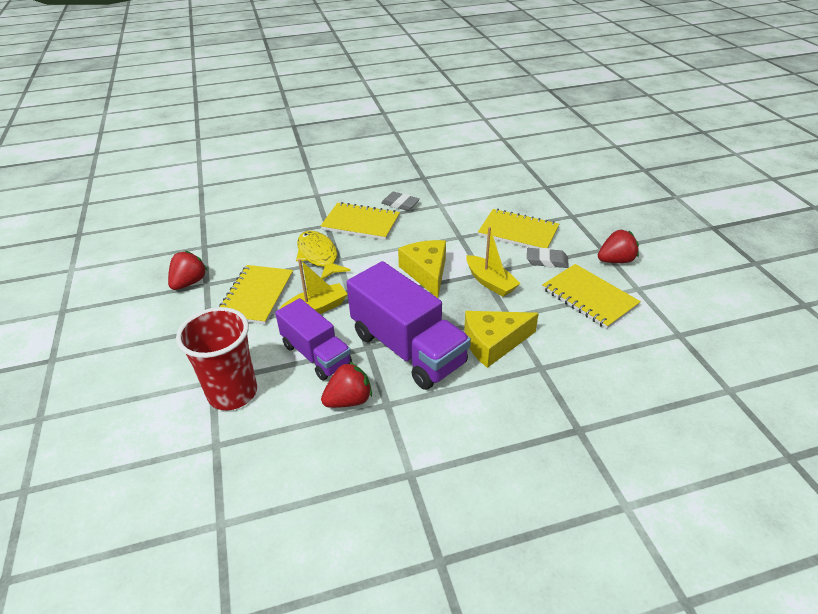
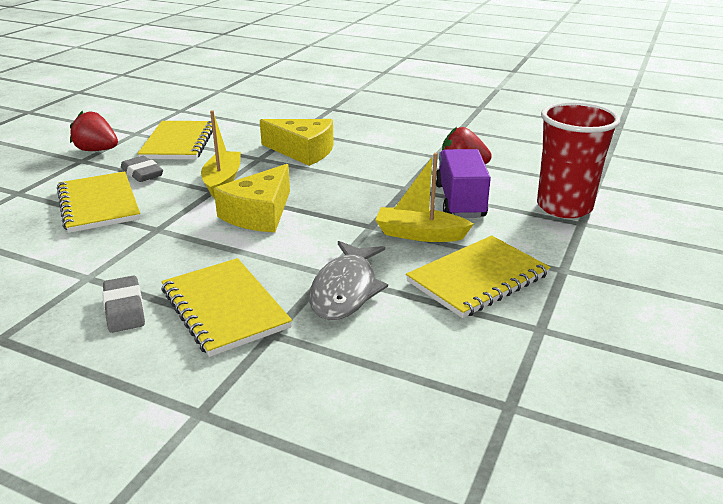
camera: 140 degrees left, 10 degrees down
(189, 283) = (567, 343): red strawberry -> none
(318, 256) = (345, 290): yellow fish -> grey fish
(407, 349) = (374, 173): purple truck -> none

